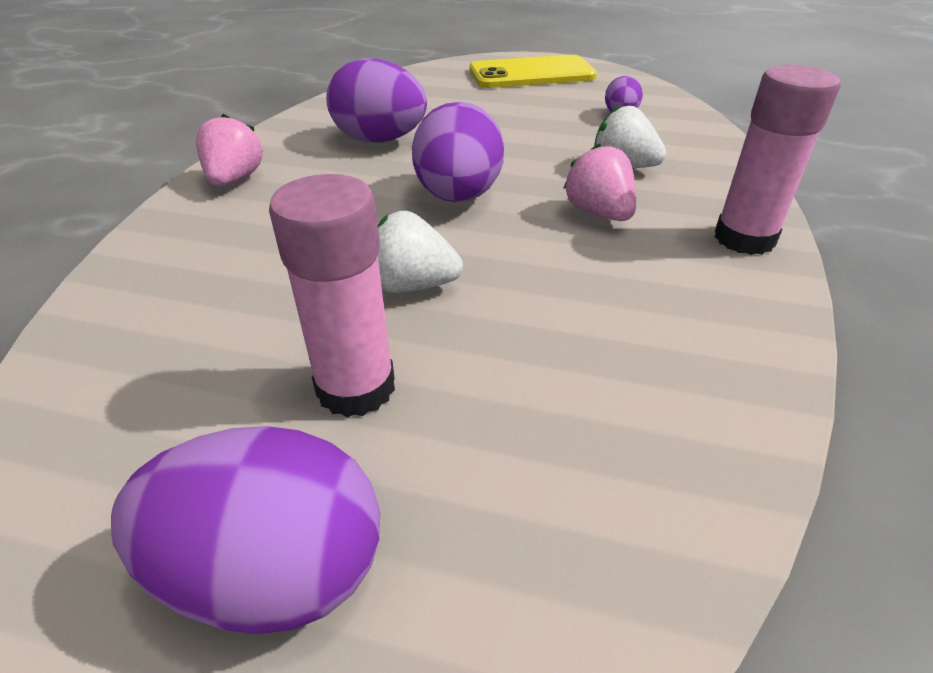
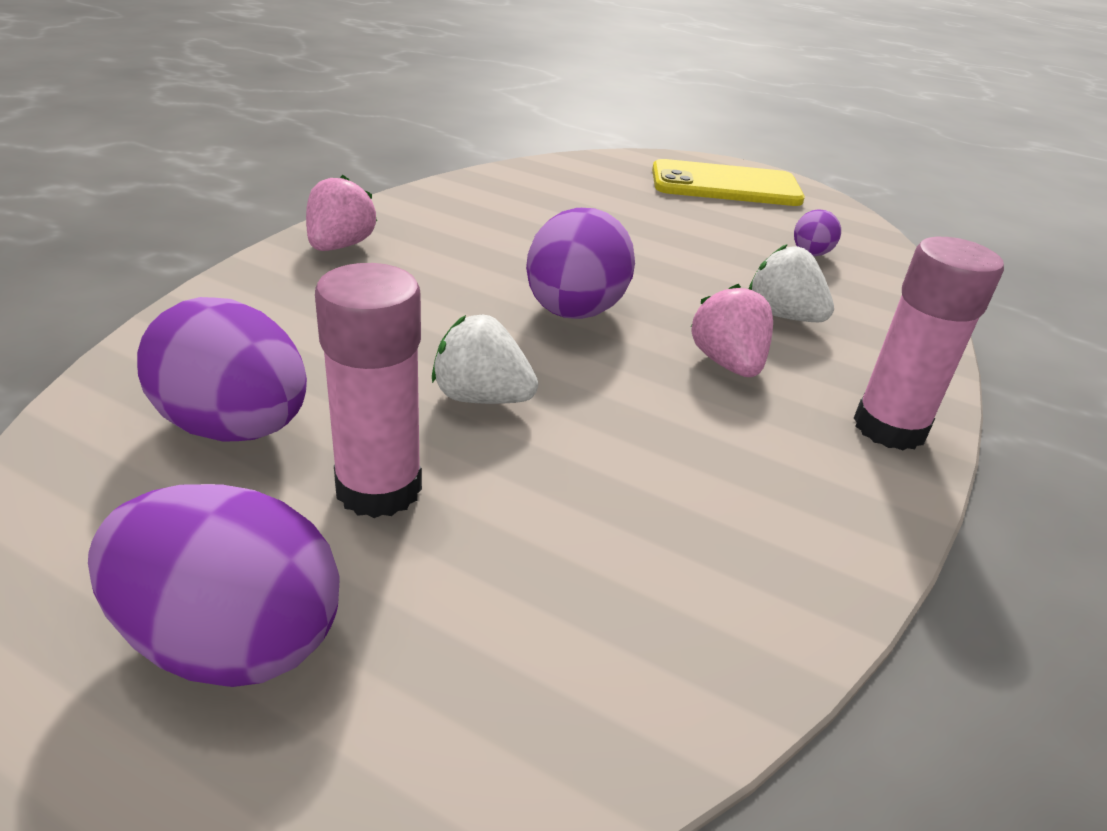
camera: 10 degrees right, 5 degrees down
(380, 140) = (514, 232): purple egg -> purple egg (235, 427)

